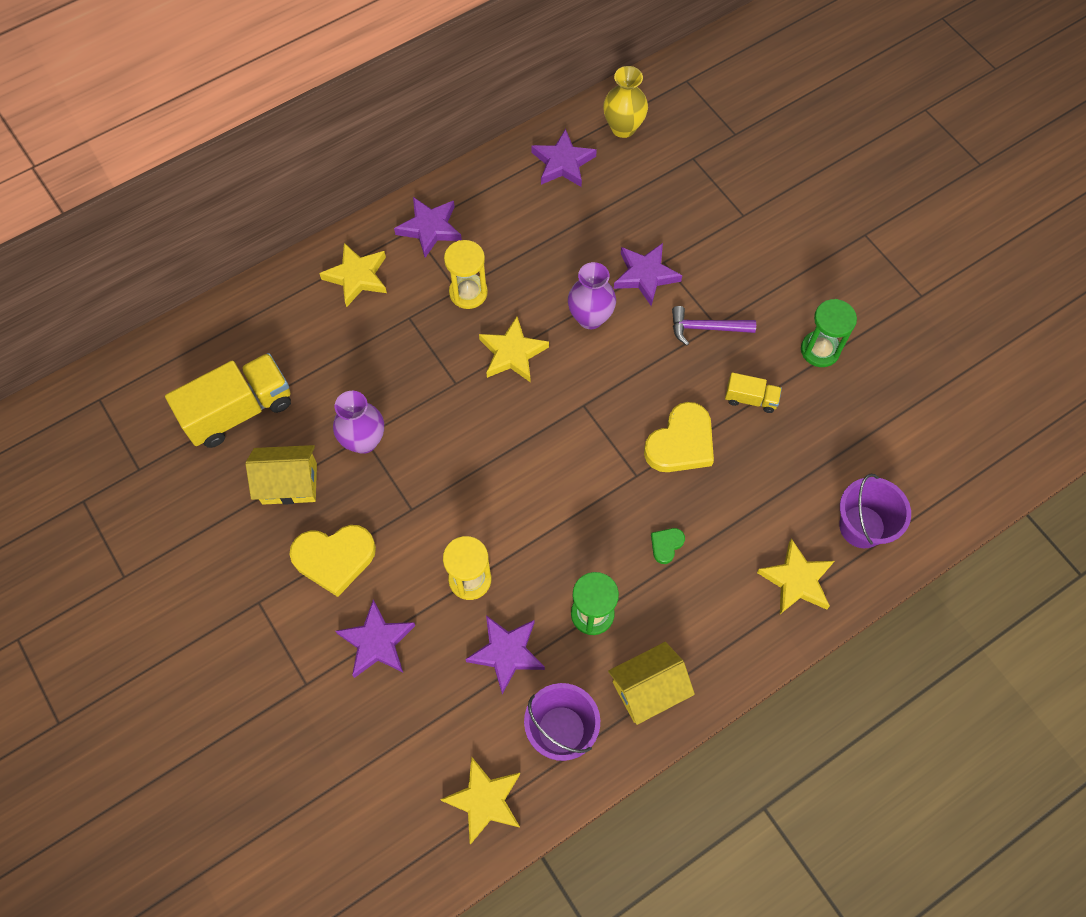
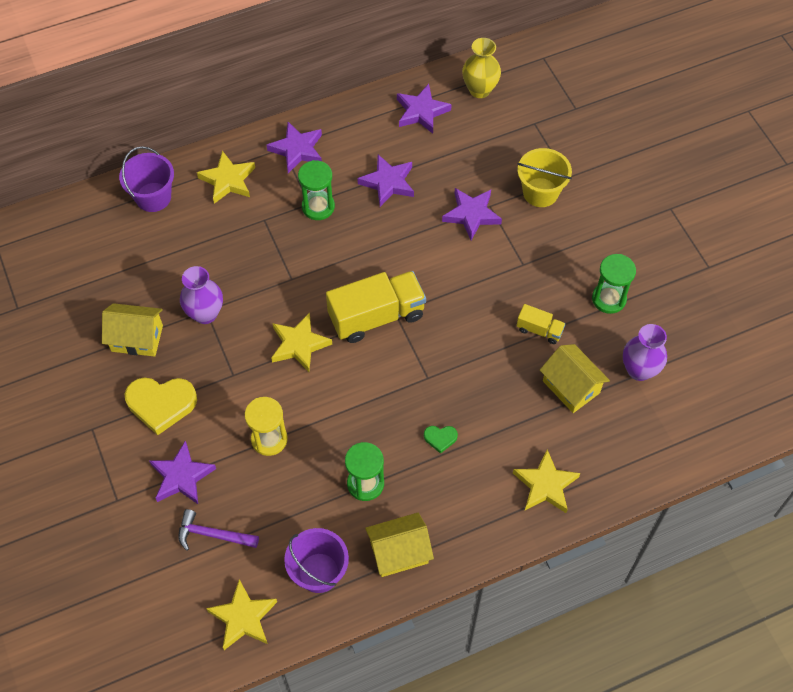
camera: 10 degrees right, 5 degrees down
(239, 411) = (108, 274): yellow truck -> yellow truck (376, 316)
(468, 292) = (318, 207): yellow hourglass -> green hourglass
(506, 653) = (287, 503): purple star -> purple star (388, 183)
(512, 353) = (344, 262): yellow star -> yellow star (299, 344)
(590, 318) = (417, 242): purple vase -> purple vase (639, 370)
(666, 545) = (440, 438): green heart -> green heart turned 135 degrees counterclockwise
(681, 443) = (471, 357): yellow heart -> none
(706, 328) = (514, 266): purple hammer -> purple hammer (212, 534)
(717, 238) = (540, 192): none -> yellow bucket
(800, 460) = (571, 387): none -> yellow house
(862, 526) = (612, 450): purple bucket -> purple bucket (153, 197)

